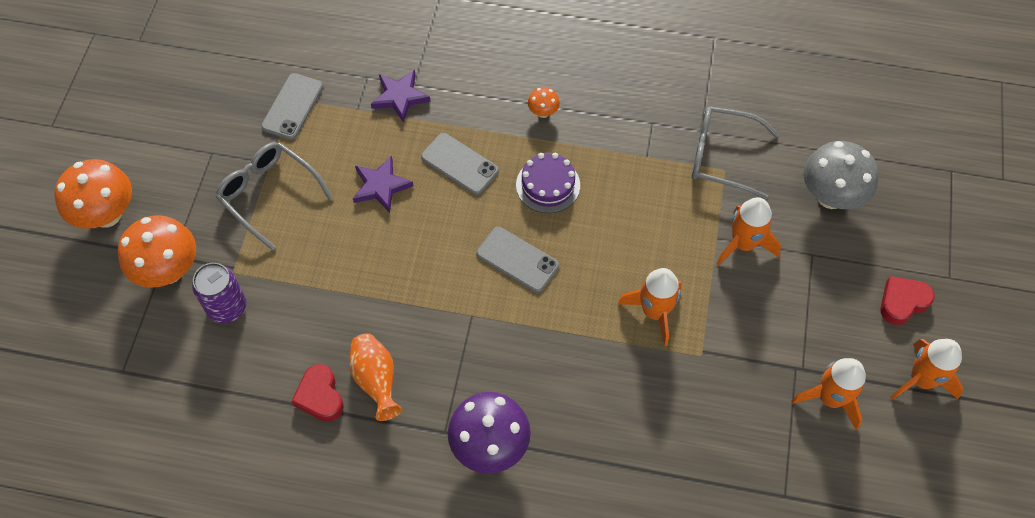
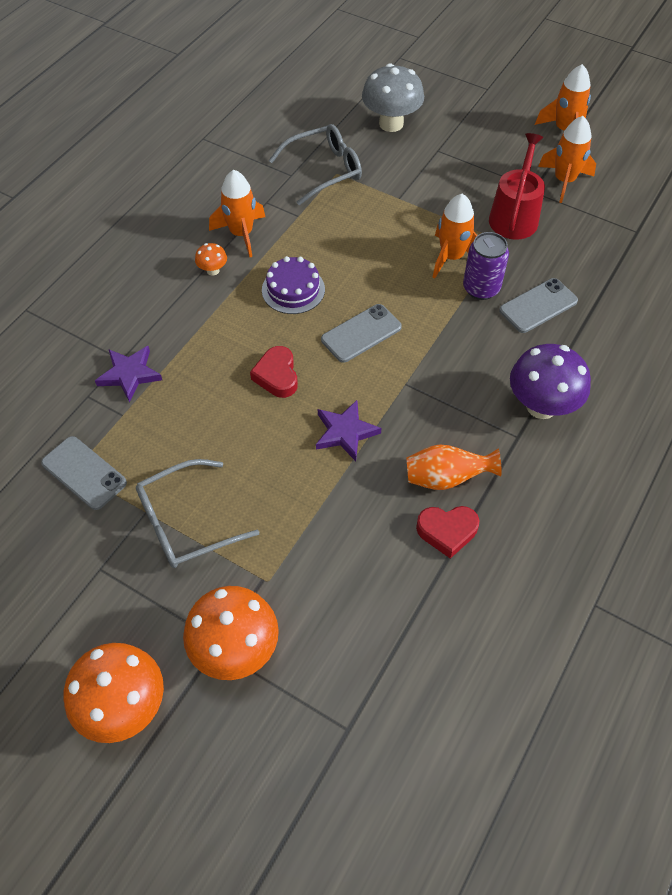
camera: 70 degrees left, 5 degrees down
(227, 307) = (309, 597): purple can -> purple can (481, 288)
(381, 186) = (228, 418): purple star -> purple star (345, 432)
(459, 164) = (236, 348): grey phone -> grey phone (538, 306)
(723, 157) = (323, 170): grey glasses -> grey glasses turned 150 degrees counterclockwise
(743, 244) = (411, 185): orange rocket -> orange rocket (241, 234)
(745, 358) = (514, 216): none -> red watering can
(902, 302) = (498, 118): red heart -> red heart (277, 376)

